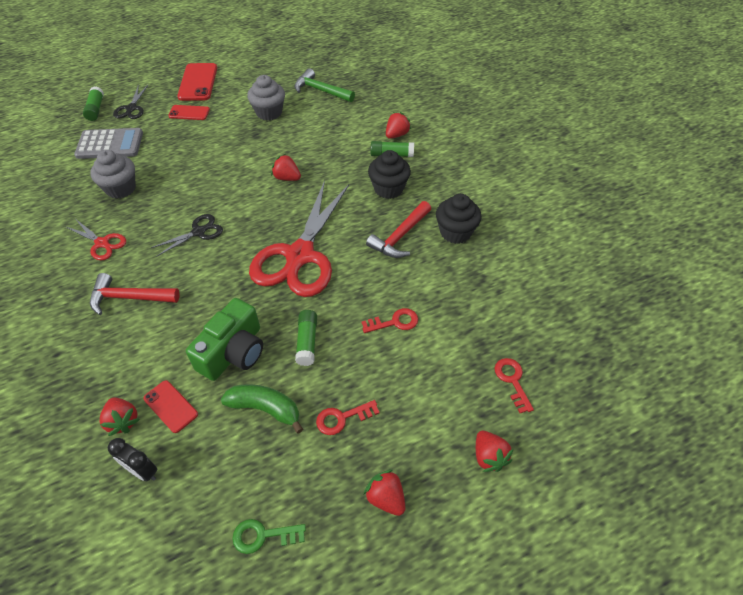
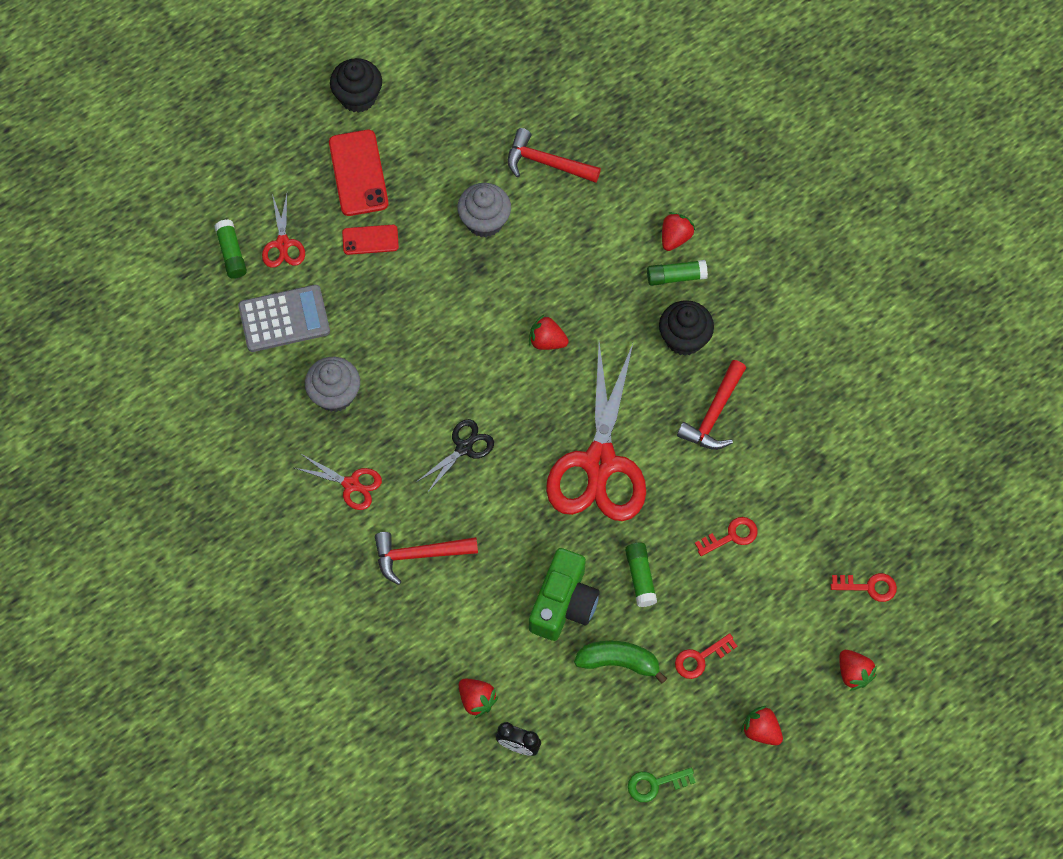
camera: 10 degrees left, 15 degrees up
(131, 108) = (283, 244): black scissors -> red scissors
(171, 406) = (519, 676): red phone -> none
(321, 90) = (546, 163): green hammer -> red hammer
(455, 232) = (780, 396): black cupcake -> black cupcake (358, 97)
(512, 381) = (868, 587): red key -> red key turned 120 degrees clockwise

